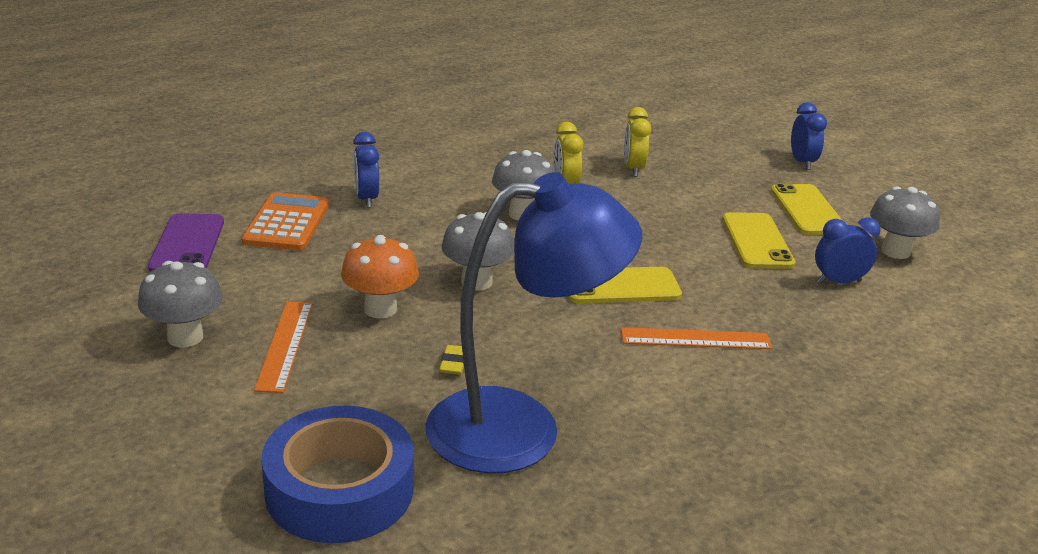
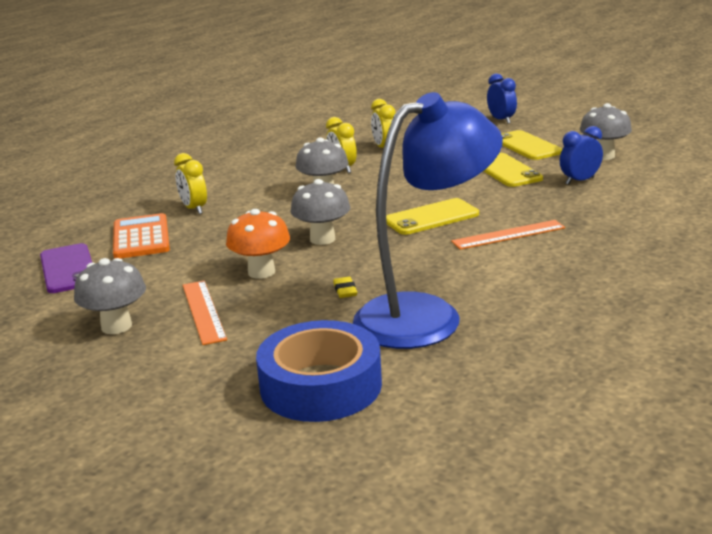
camera: 15 degrees left, 5 degrees down
(367, 199) = (194, 209): blue clock -> yellow clock

